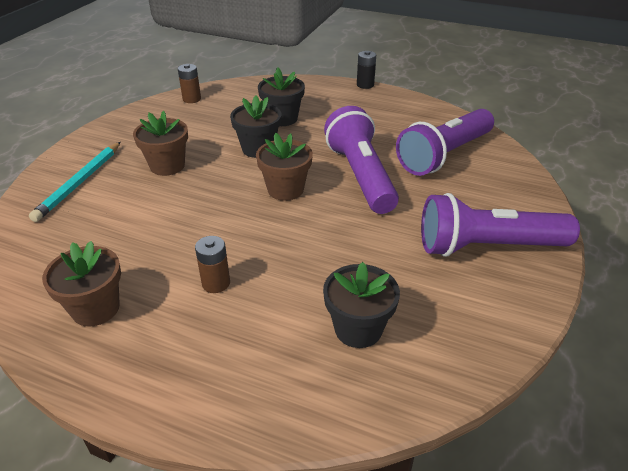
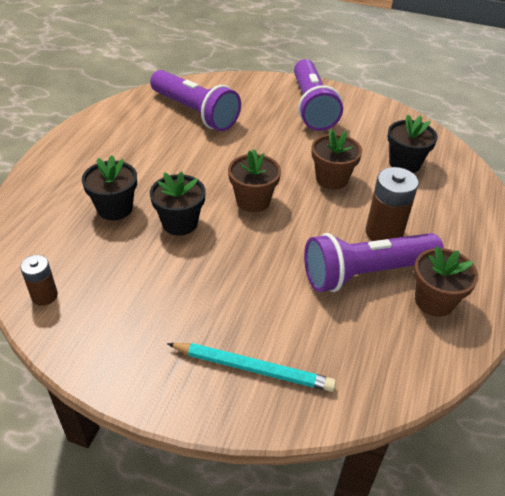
camera: 95 degrees left, 5 degrees up
(167, 166) = (214, 292): brown flower pot -> brown flower pot (331, 179)
(216, 283) = (384, 233): brown battery -> brown battery, size x1.66
(361, 176) = (228, 157): purple flashlight -> purple flashlight (365, 273)
(365, 85) = (45, 148): black battery -> none

